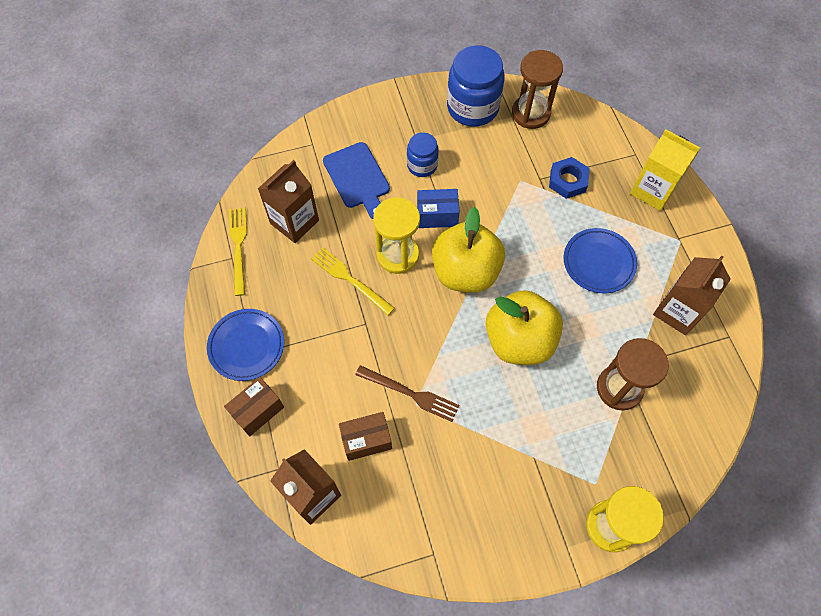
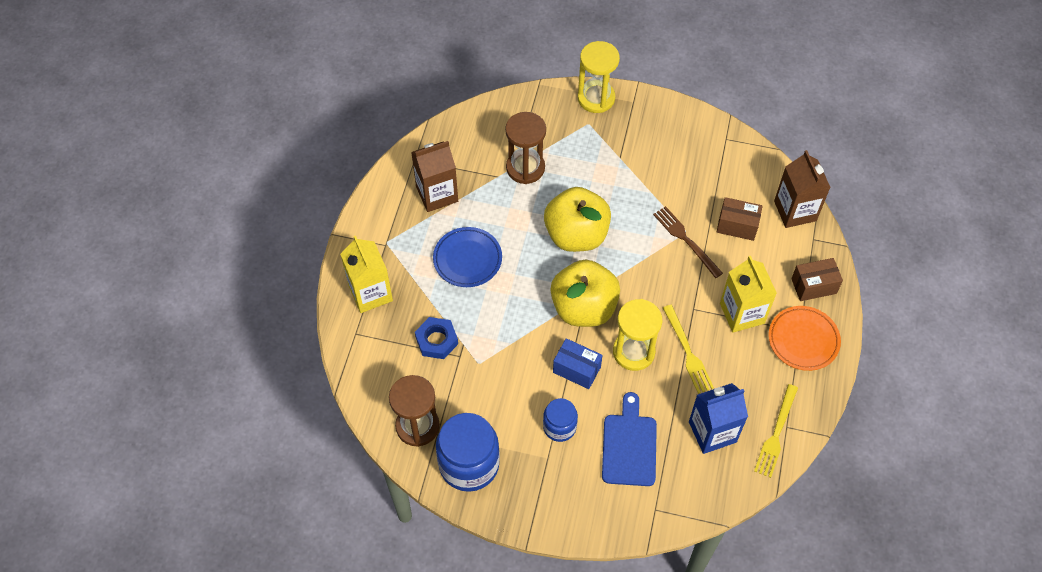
camera: 150 degrees left, 5 degrees down
(246, 346) = (803, 340): blue plate -> orange plate
(294, 222) = (712, 432): brown carton -> blue carton
(317, 343) = (742, 313): none -> yellow carton

